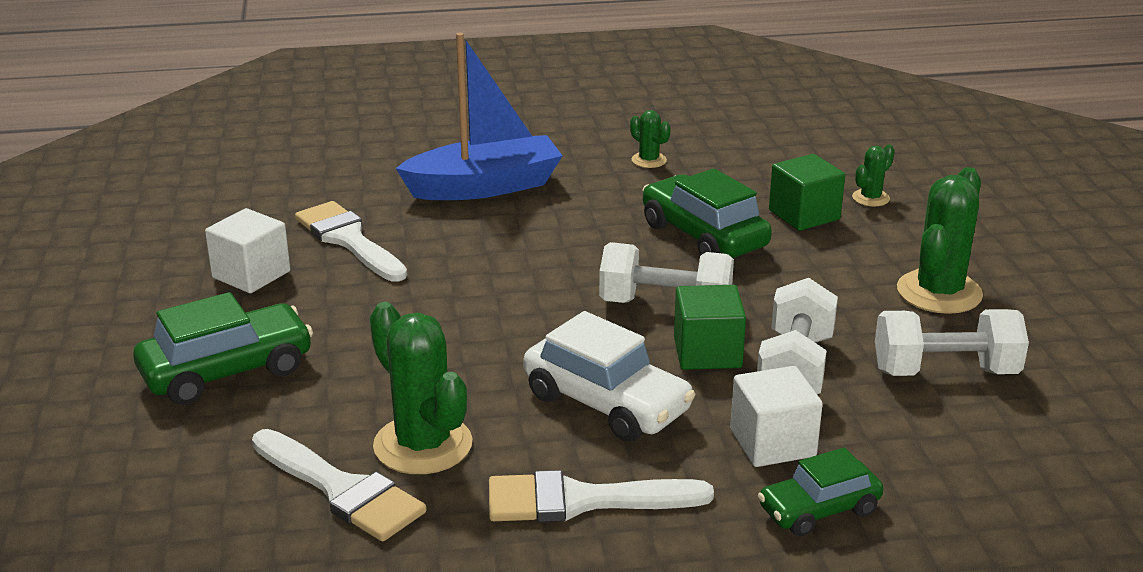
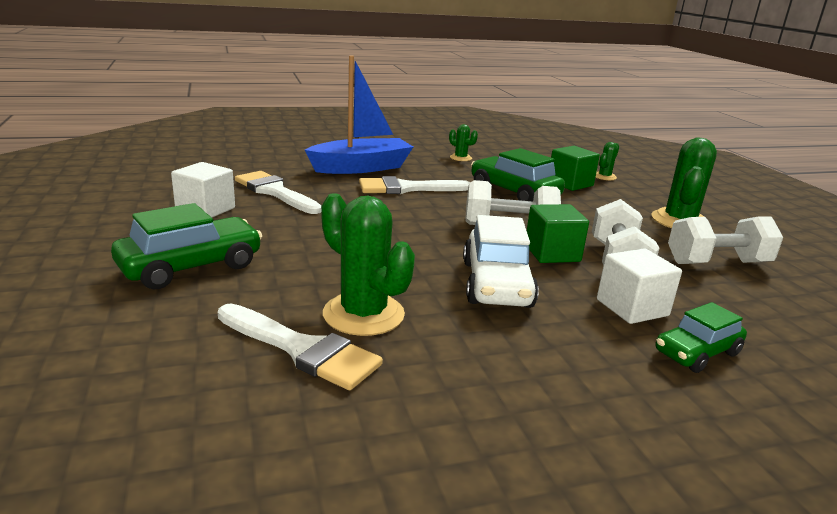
camera: 10 degrees left, 5 degrees down
(582, 500) = (509, 351): white brush -> white brush (407, 188)
(606, 403) = (496, 284): white car -> white car turned 60 degrees clockwise

